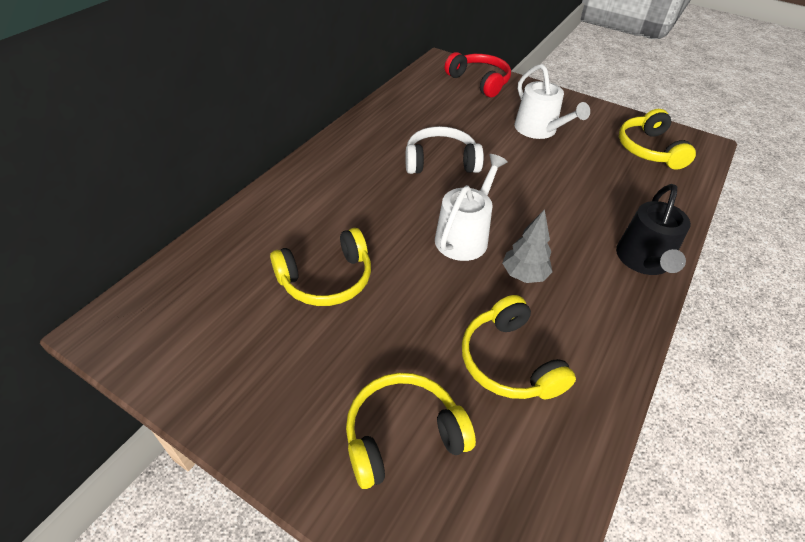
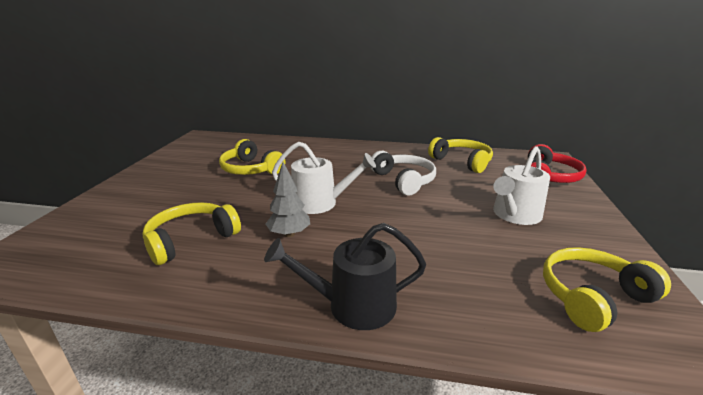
camera: 70 degrees right, 20 degrees down
(403, 435) = (128, 212): yellow headphones -> yellow headphones (462, 162)

